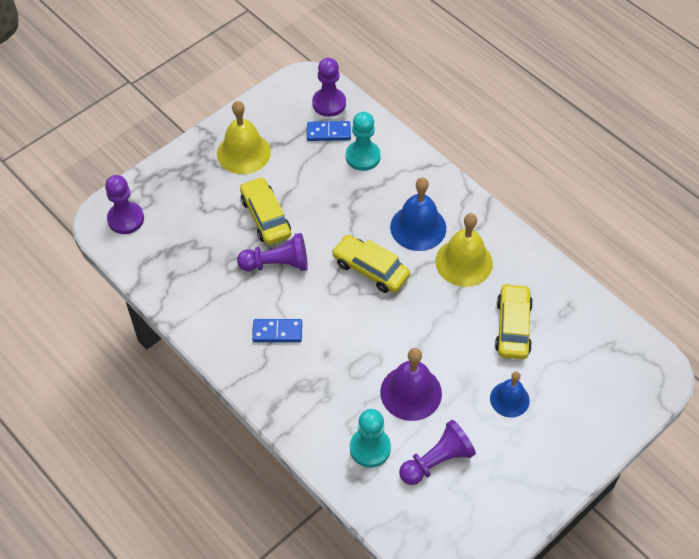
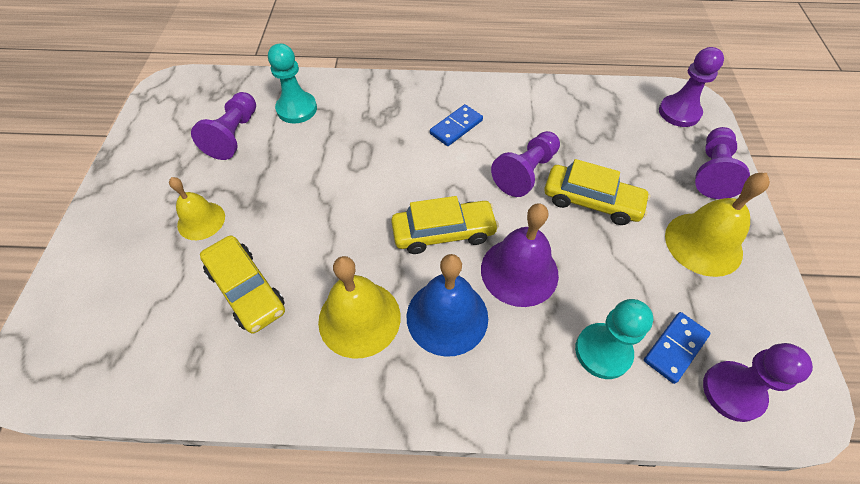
camera: 135 degrees right, 0 degrees up
(174, 175) = (712, 172): none -> purple pawn
(411, 392) = (300, 163): purple bell -> purple bell (519, 271)
(509, 399) = (201, 220): blue bell -> yellow bell

